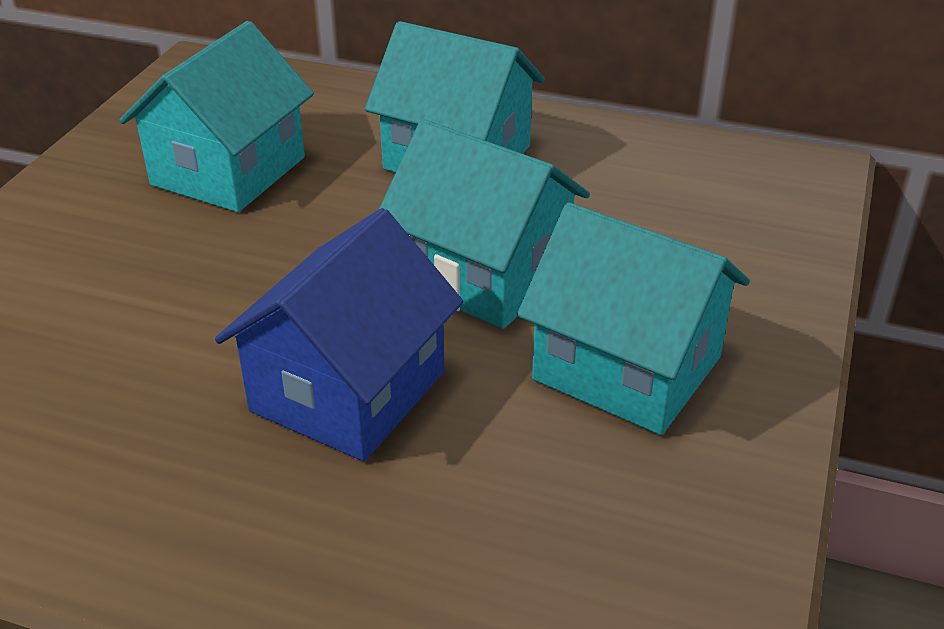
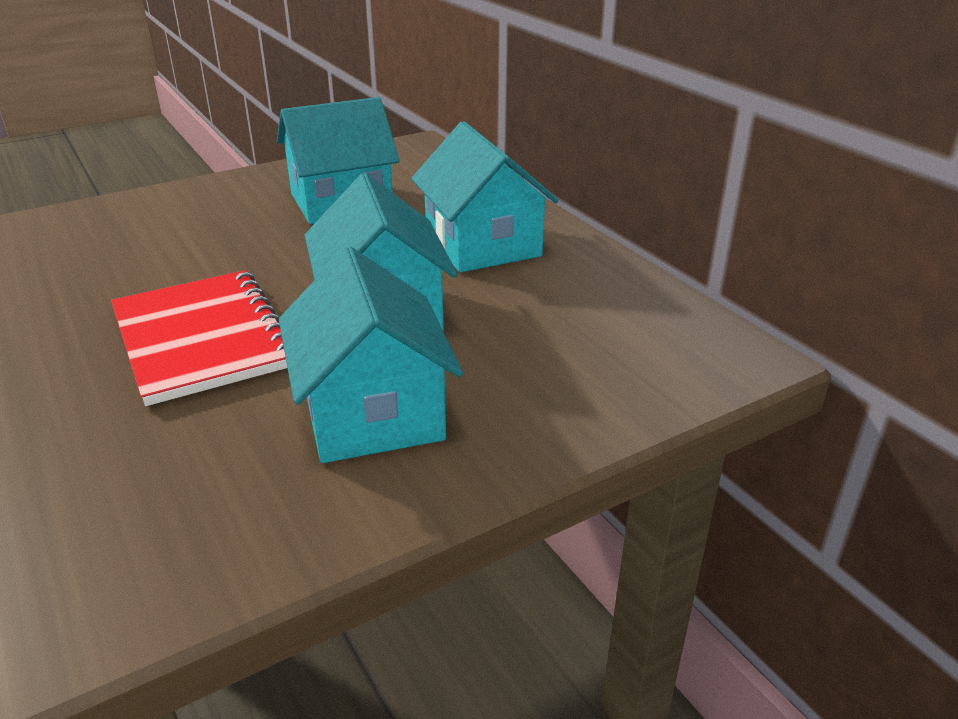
camera: 40 degrees right, 5 degrees down
(348, 391) = (202, 338): blue house -> red notebook

